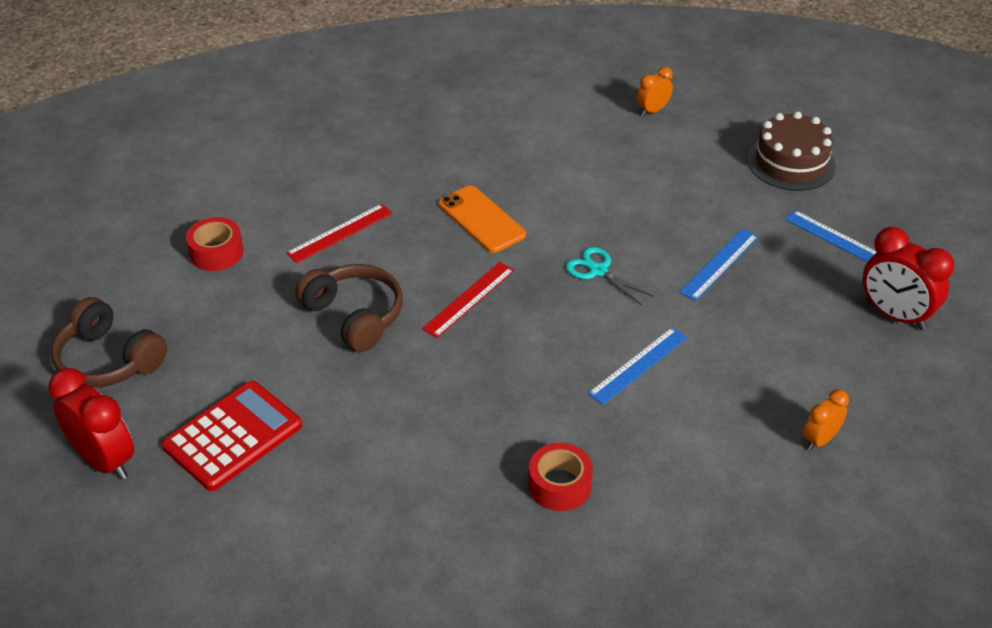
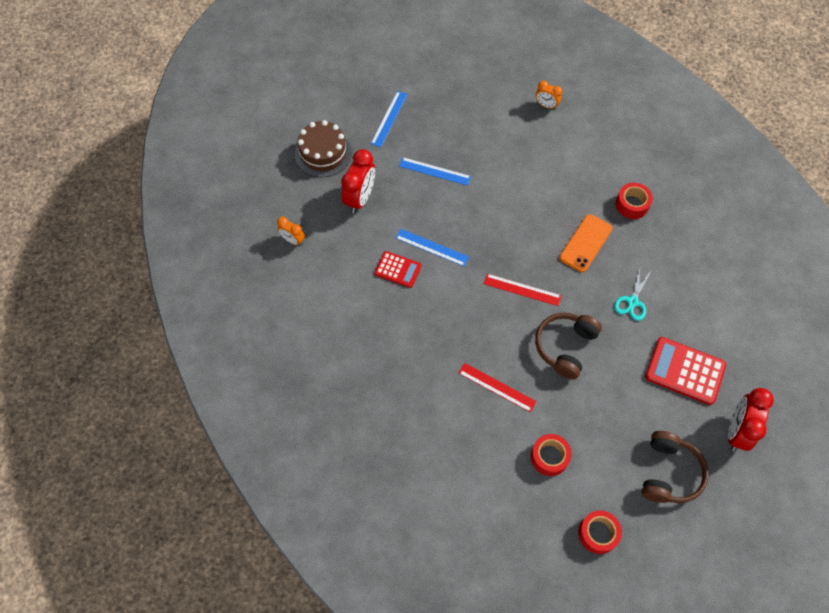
camera: 110 degrees left, 20 degrees up
(93, 265) = (598, 533): none -> red tape
(481, 219) = (448, 307): orange phone -> orange phone (585, 243)
(563, 188) = (398, 269): none -> red calculator
(598, 271) = (467, 230): turquoise scissors -> turquoise scissors (632, 302)
(638, 365) = (533, 191): blue ruler -> blue ruler (432, 247)
(895, 315) = (441, 86): red clock -> red clock (360, 198)

